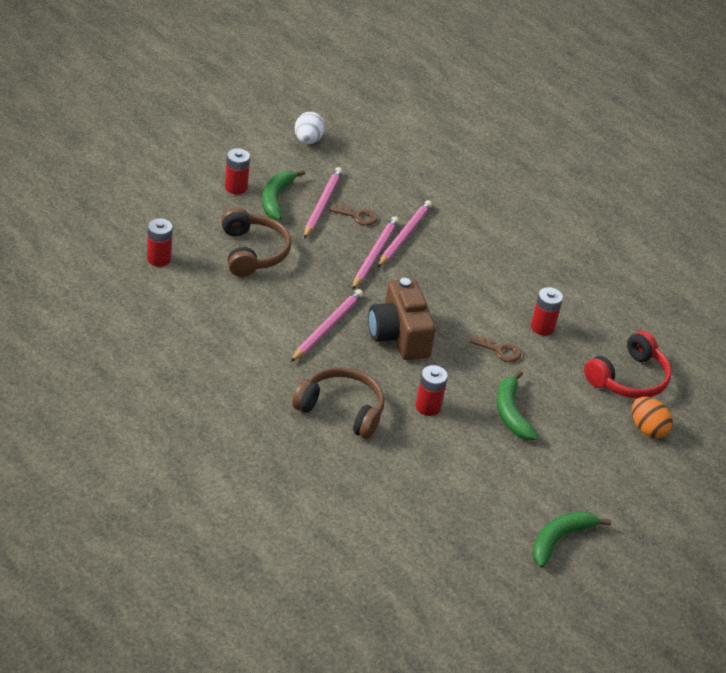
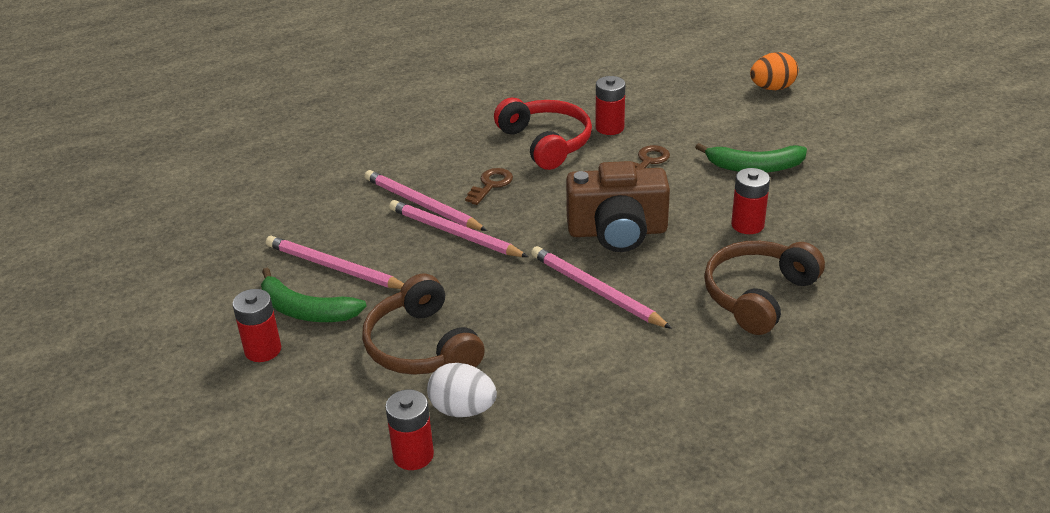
camera: 70 degrees left, 5 degrees down
(253, 252) = (422, 346): brown headphones -> brown headphones turned 120 degrees counterclockwise
(308, 140) = (182, 265): white egg -> white egg (463, 409)
(357, 216) = (369, 239): brown key -> brown key (490, 185)
(560, 539) = (948, 162): green banana -> none
(629, 378) = (695, 87): red headphones -> red headphones (546, 143)

